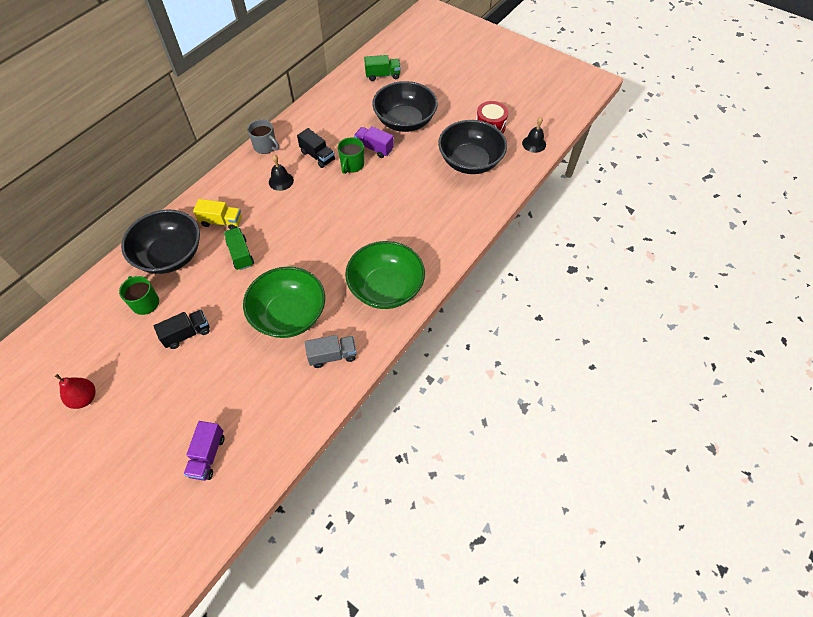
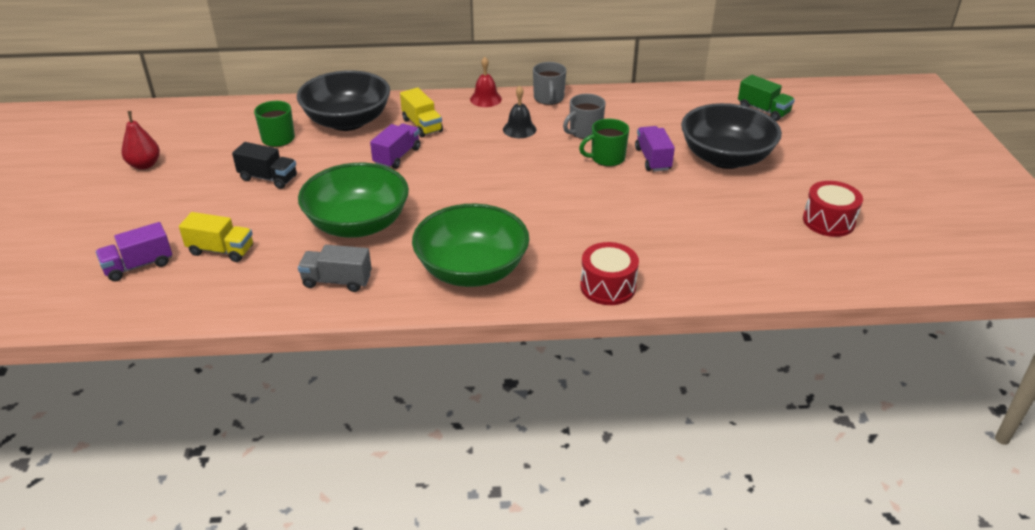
camera: 50 degrees right, 20 degrees down
(230, 174) = (485, 99): none -> red bell
(240, 400) = (221, 250): none -> yellow truck
(241, 254) = (397, 156): green truck -> purple truck
(317, 156) = (584, 132): black truck -> grey mug
(332, 356) = (337, 281): grey truck -> grey truck turned 150 degrees clockwise
(454, 241) = (608, 286): none -> red drum
(470, 161) = (747, 235): black bowl -> none
(534, 144) = (866, 271): black bell -> none

